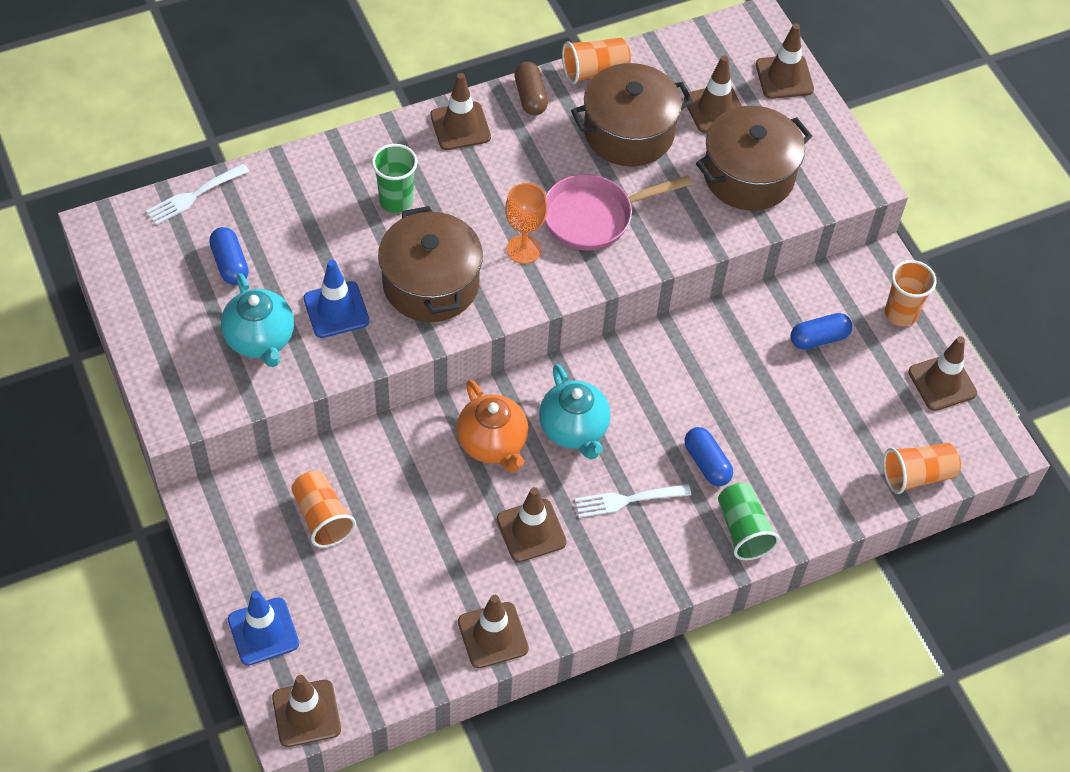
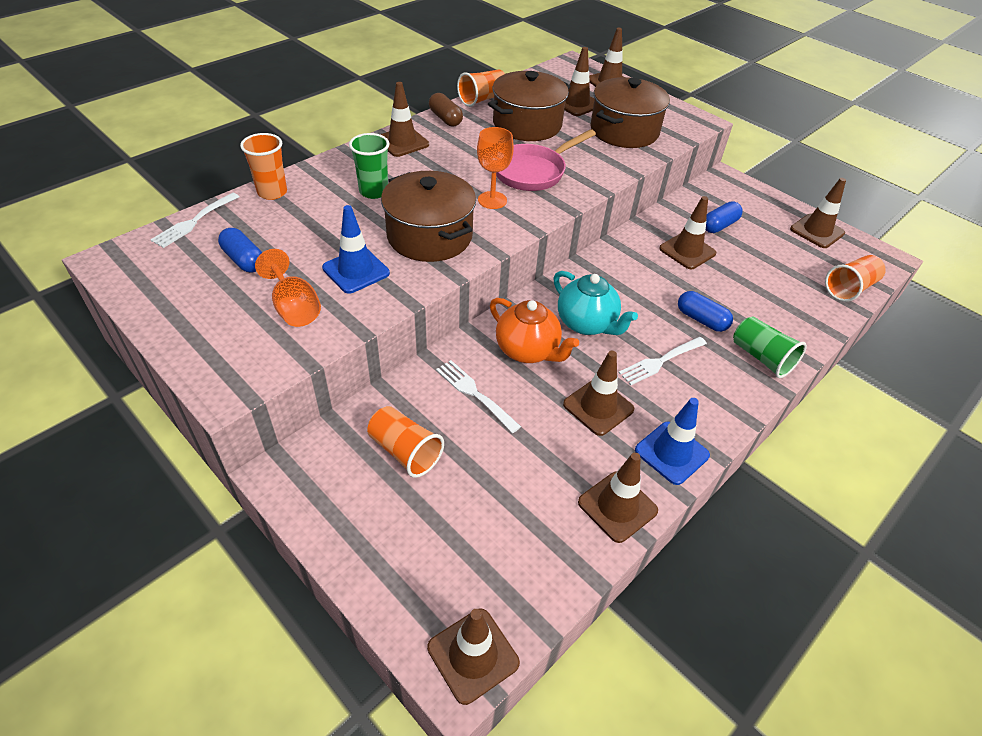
camera: 20 degrees left, 10 degrees down
(261, 340) = (294, 308): turquoise teapot -> orange goblet
(263, 631) = (389, 580): blue traffic cone -> blue traffic cone (671, 453)
(415, 478) = (475, 394): none -> white fork
(752, 365) = (687, 251): none -> brown traffic cone
(900, 313) = (759, 201): orange cup -> orange cup (272, 192)

